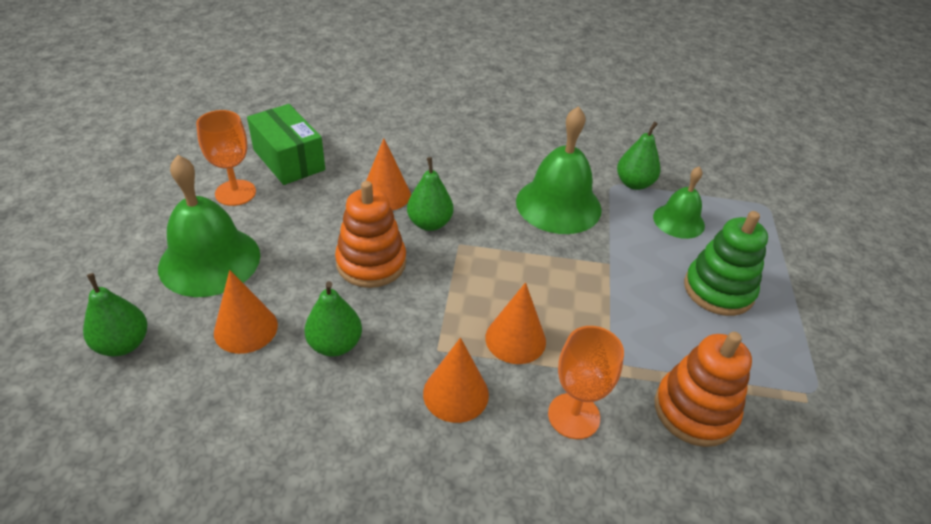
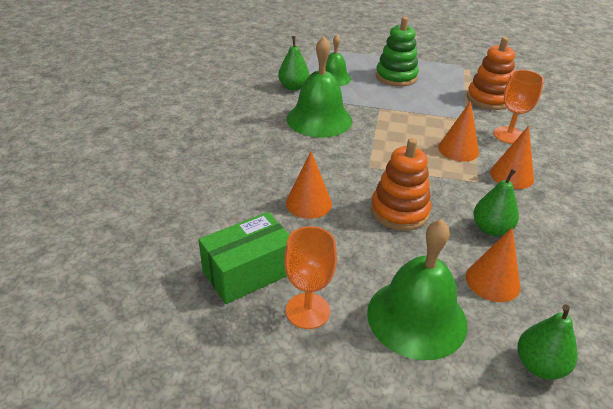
camera: 85 degrees left, 5 degrees down
(429, 223) = (346, 180): green pear -> none

